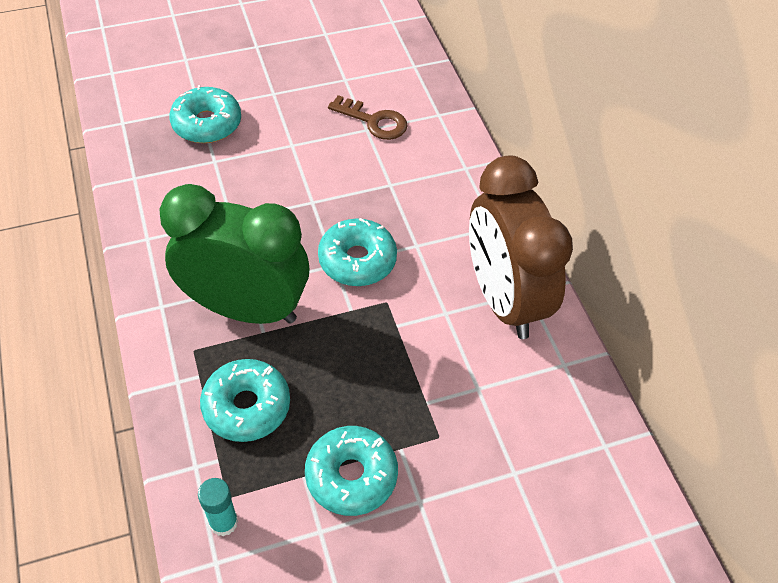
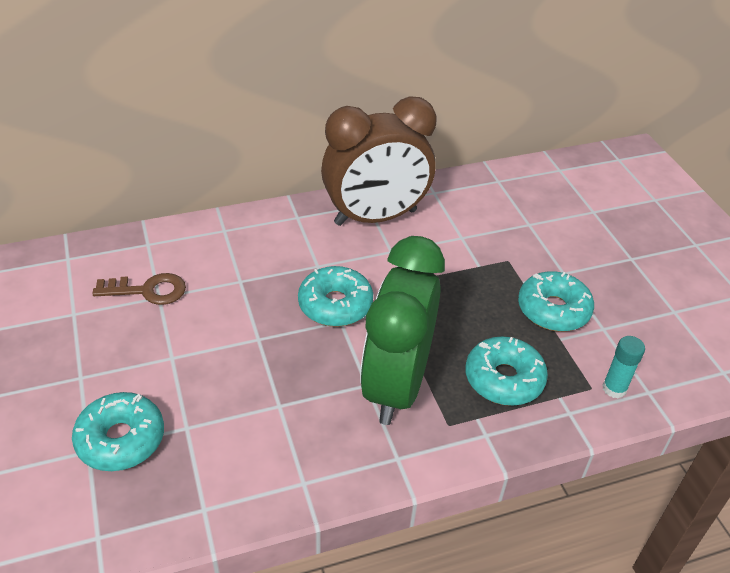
camera: 90 degrees left, 10 degrees down
(374, 121) = (148, 290): brown key -> brown key turned 60 degrees clockwise

